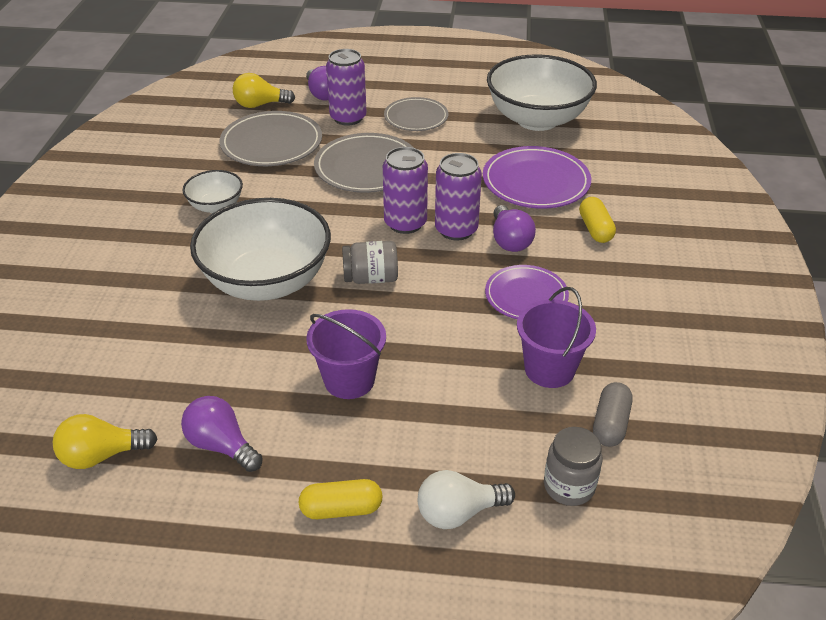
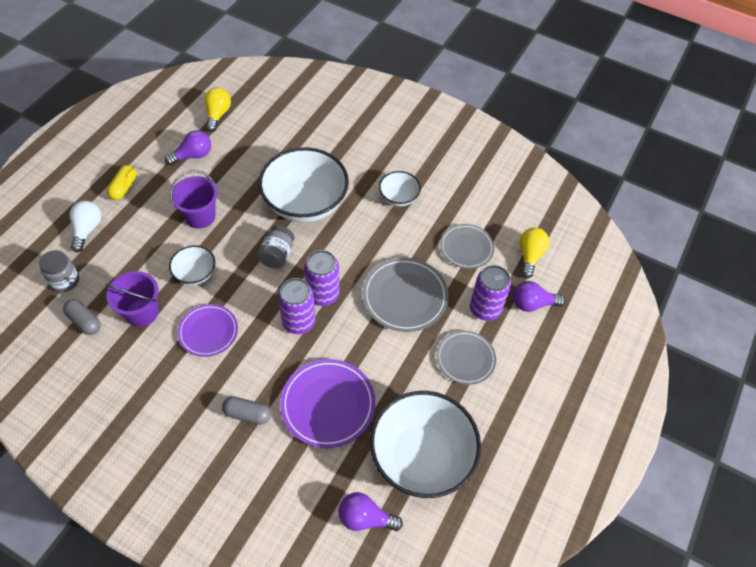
camera: 110 degrees right, 15 degrees up
(271, 143) = (466, 248): grey plate -> grey plate, size x0.66
(452, 343) = (195, 274): none -> white bowl
(510, 240) = (268, 349): purple light bulb -> purple light bulb (365, 518)
(595, 229) = (247, 414): yellow capsule -> grey capsule

